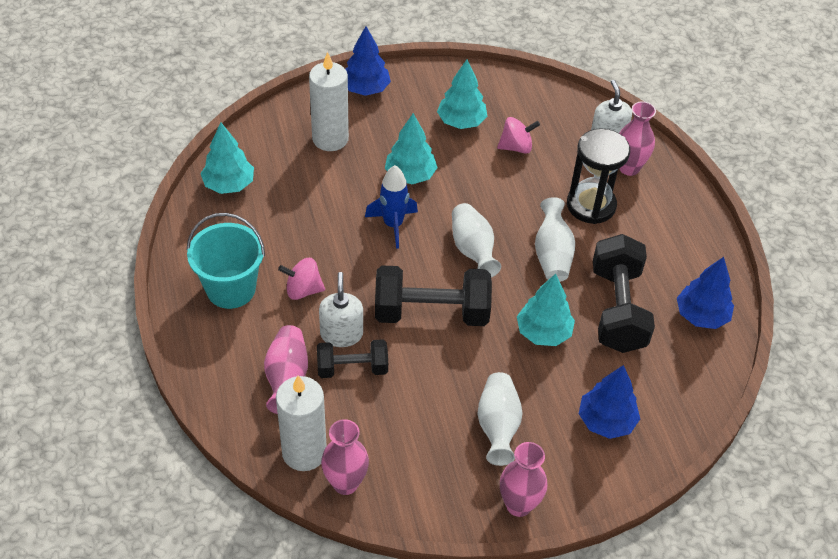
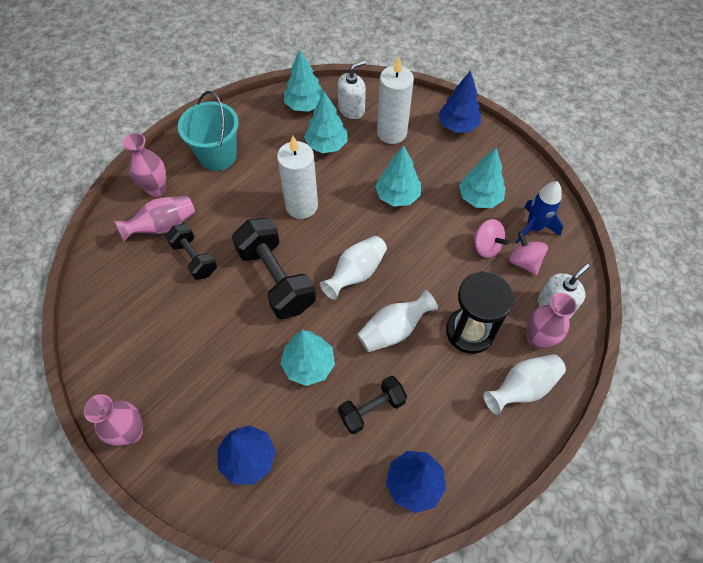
camera: 60 degrees right, 10 degrees up
(300, 194) = (326, 145): none -> turquoise tree
(303, 290) = (244, 193): pink spinning top -> pink spinning top (524, 262)
(304, 452) = (107, 270): white candle -> white candle (301, 206)
(341, 334) = (220, 236): white soap dispenser -> white soap dispenser (351, 109)
(345, 483) = (94, 308): pink vase -> pink vase (156, 189)
(393, 225) = (341, 211): blue rocket -> blue rocket (534, 228)
(498, 426) = (197, 379): white vase -> white vase (522, 388)
(617, 309) = (372, 409): black dumbbell -> black dumbbell, size x0.59

